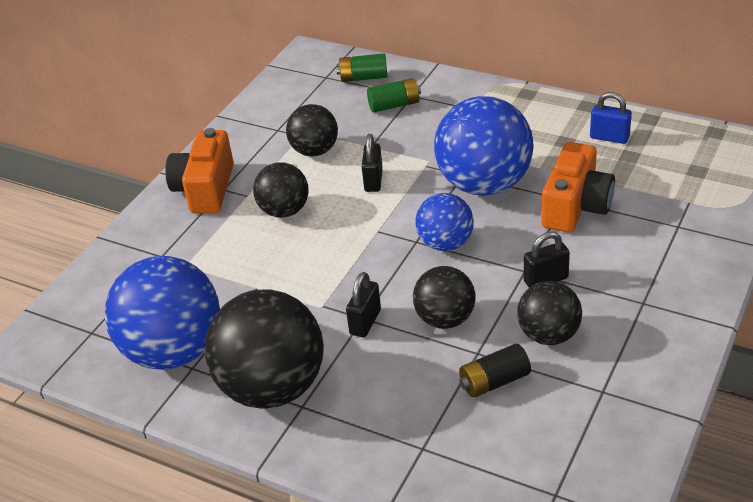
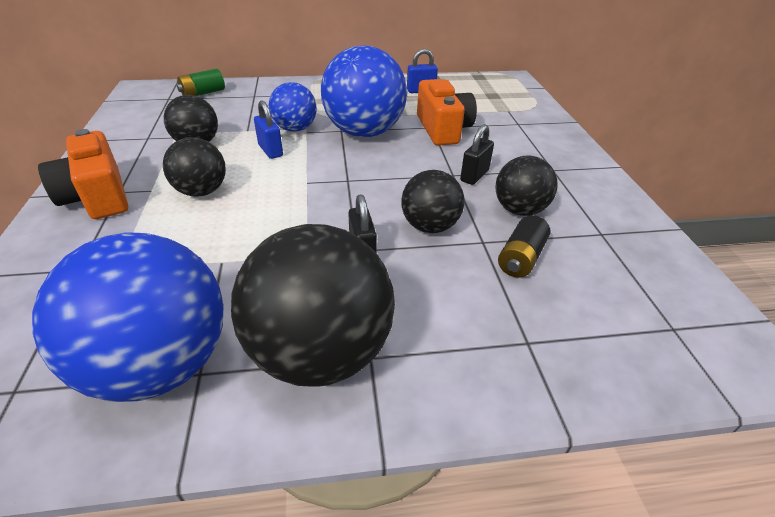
camera: 40 degrees left, 0 degrees up
(373, 181) = (270, 150): black padlock -> blue padlock
(394, 105) = (245, 103): green battery -> none
(445, 243) = (373, 175): blue ball -> blue ball (295, 129)

